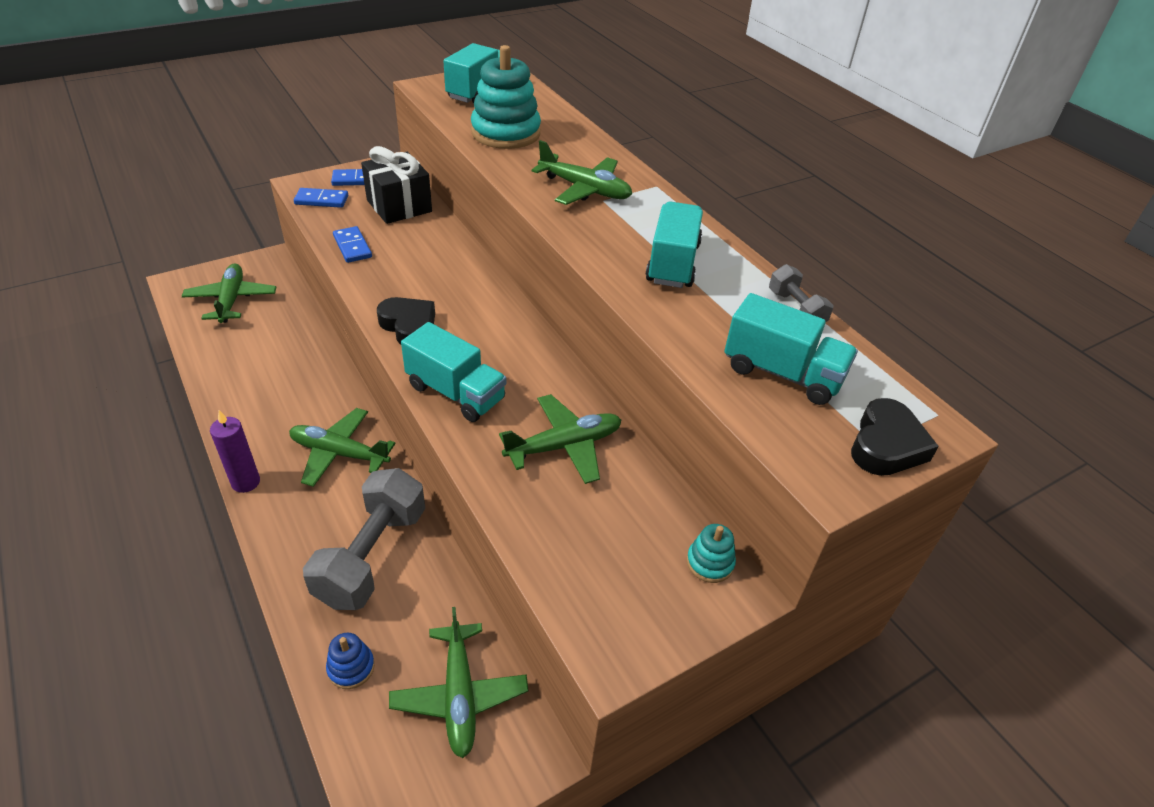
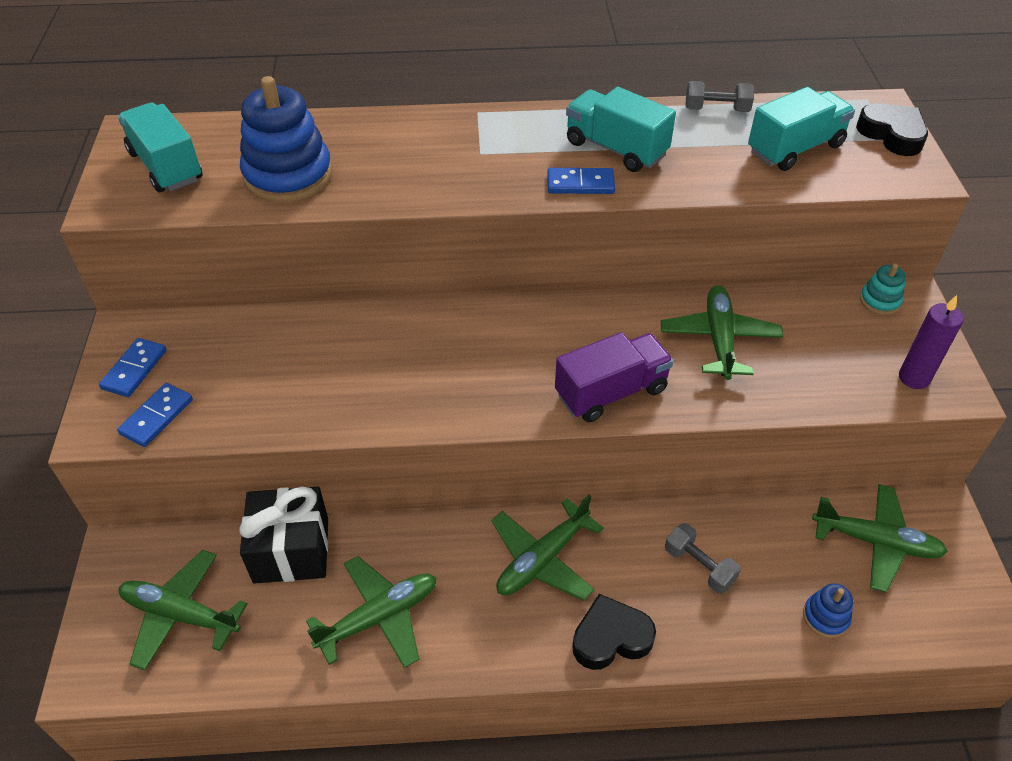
camera: 60 degrees left, 5 degrees up
(246, 482) = (545, 661): purple candle -> purple candle (914, 378)
(352, 247) = (291, 411): blue domino -> blue domino (580, 184)
(372, 556) = (699, 566): grey dumbbell -> grey dumbbell, size x0.50
(399, 206) = (232, 345): black gift -> black gift (291, 550)
(409, 326) = (482, 399): black heart -> black heart (611, 637)
(456, 393) = (611, 392): turquoise truck -> purple truck
(506, 133) = (288, 175): turquoise stacking toy -> blue stacking toy
(585, 189) = (452, 158): green plane -> green plane (379, 617)

